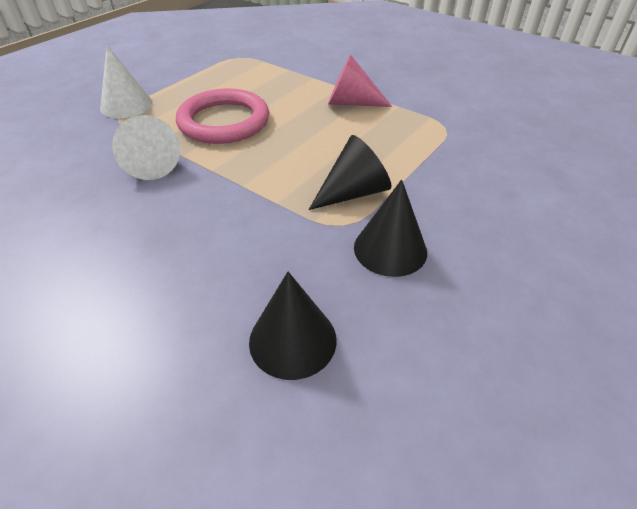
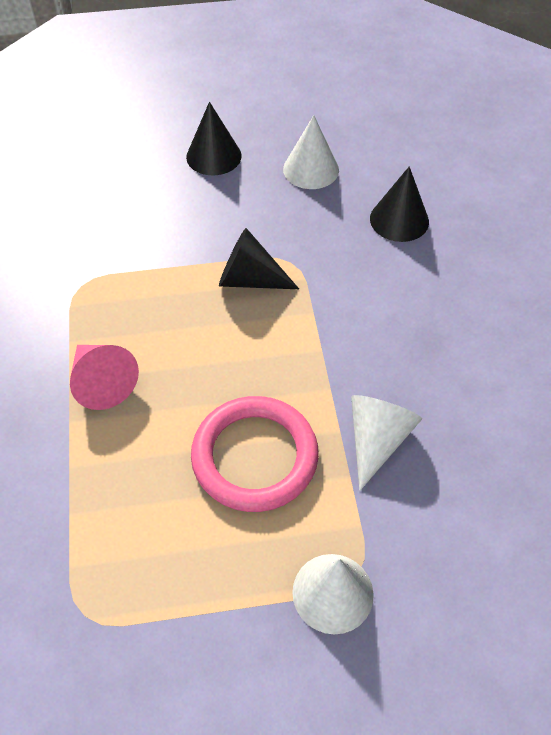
camera: 135 degrees left, 10 degrees up
(390, 249) = (285, 225): black cone -> black cone (214, 156)
(457, 329) = (311, 169): none -> white cone

